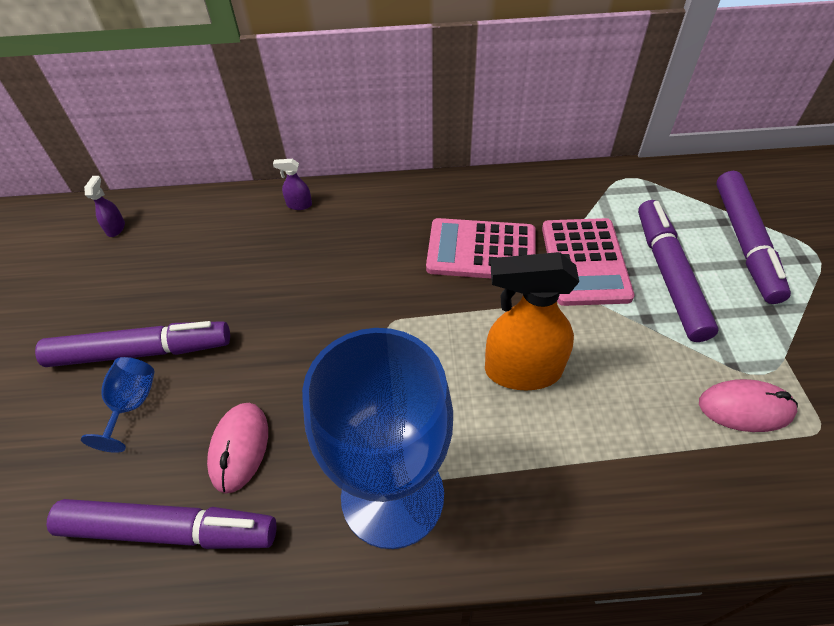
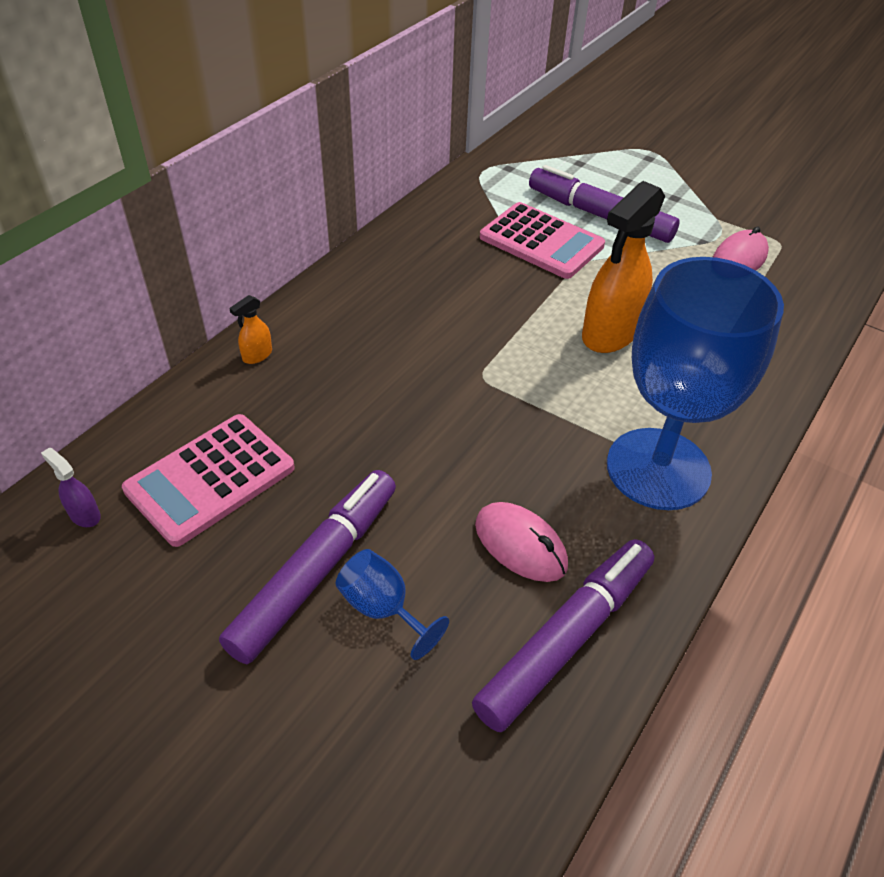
camera: 55 degrees left, 5 degrees down
(299, 205) = (257, 355): purple spray bottle -> orange spray bottle
(481, 250) = (464, 282): pink calculator -> pink calculator (210, 479)
(745, 243) = (608, 168): purple marker -> none

